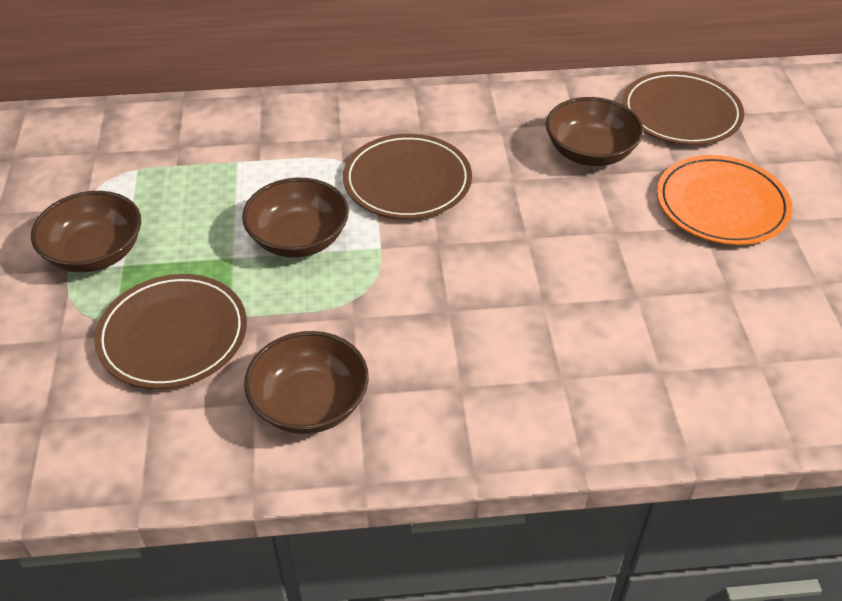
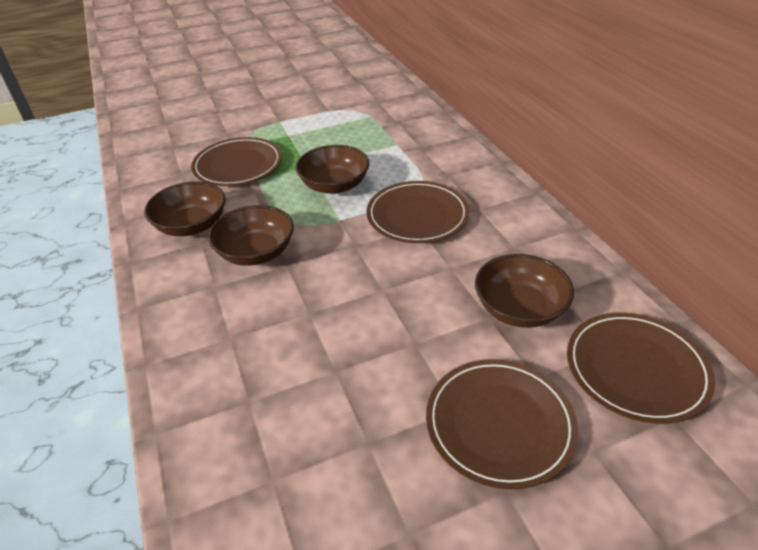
camera: 75 degrees right, 5 degrees down
(95, 252) = (295, 124): brown bowl -> brown bowl (256, 252)
(721, 204) = (499, 423): orange plate -> brown plate

